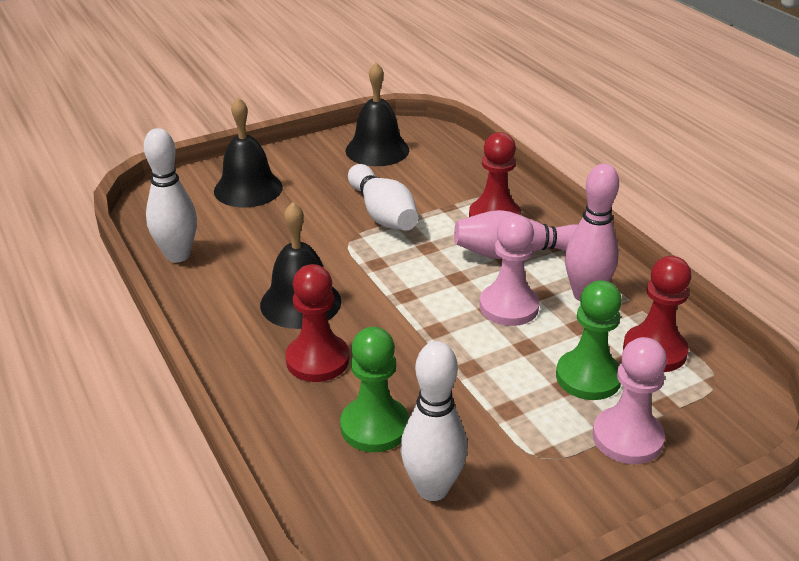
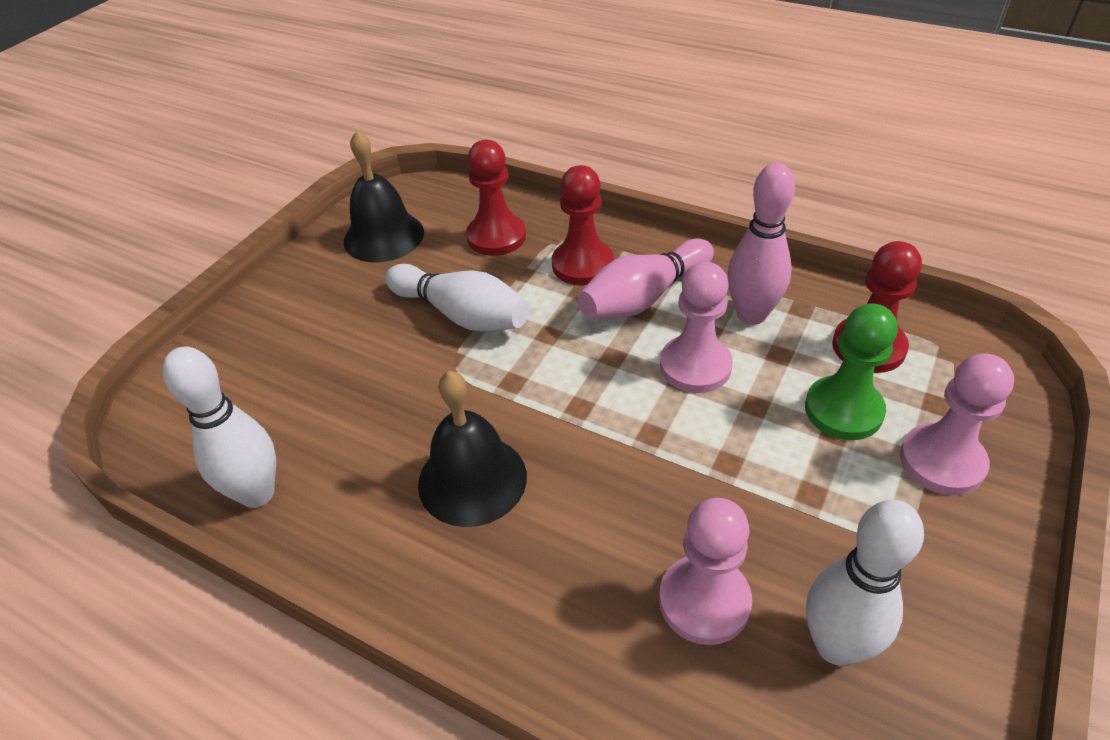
camera: 30 degrees left, 10 degrees up
(248, 189) = (270, 354): black bell -> none
(317, 360) = (562, 548): red pawn -> red pawn (496, 237)
(374, 426) = (704, 601): green pawn -> pink pawn

